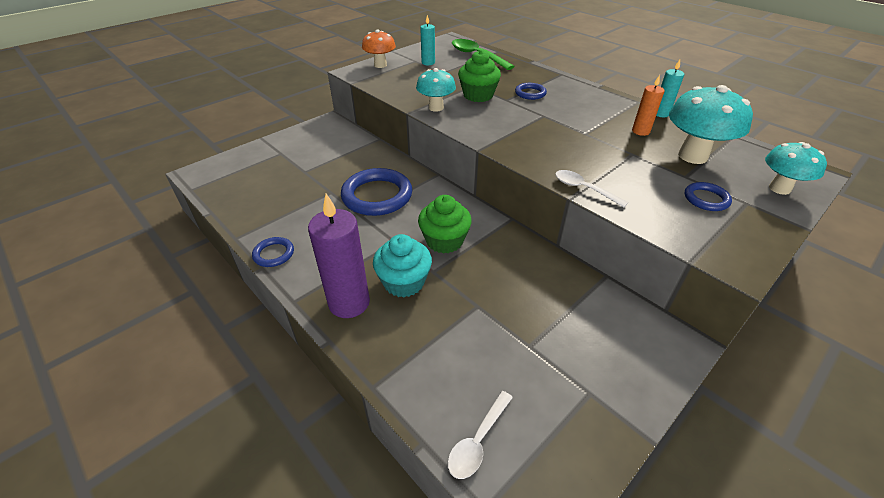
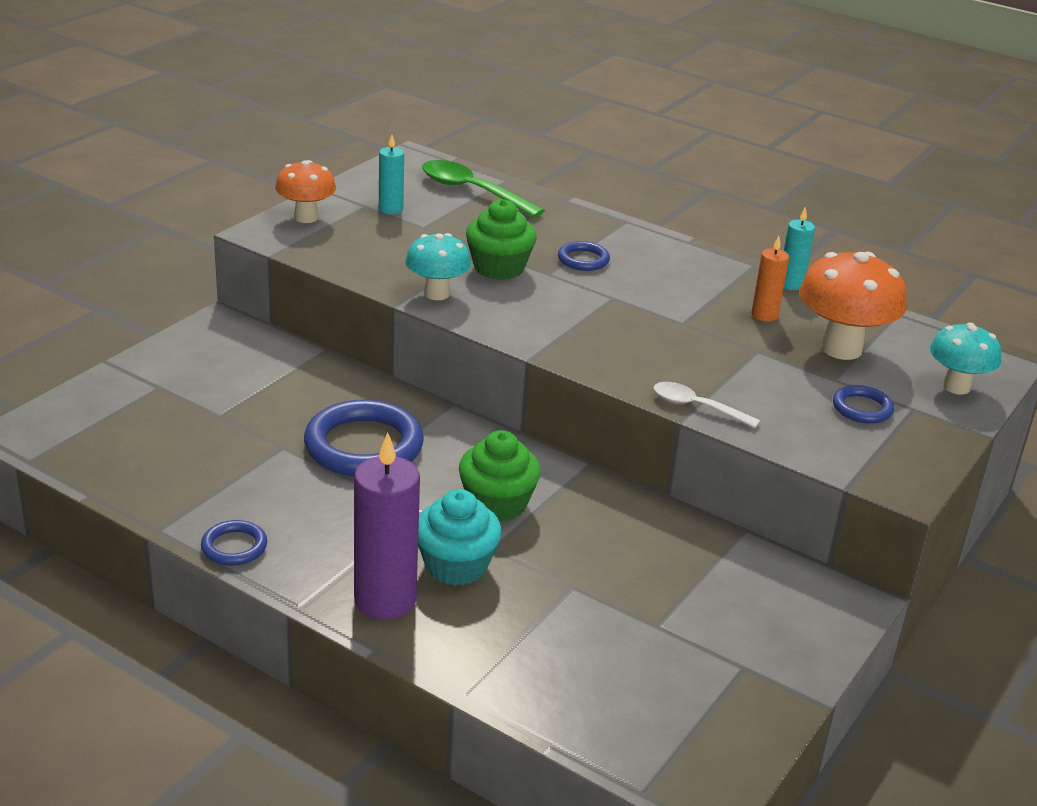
camera: 15 degrees left, 10 degrees down
(477, 441) = (617, 732): white spoon -> none
(692, 156) = (841, 349): turquoise mushroom -> orange mushroom

